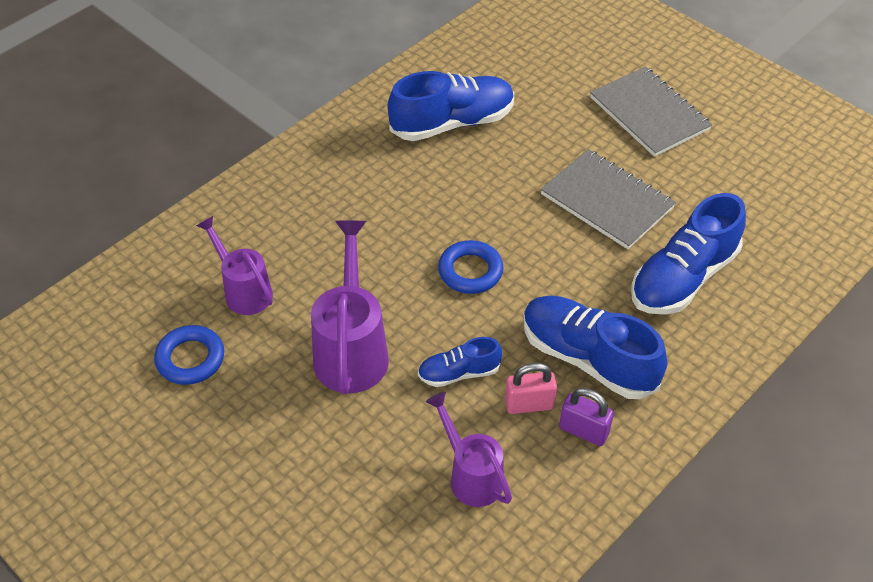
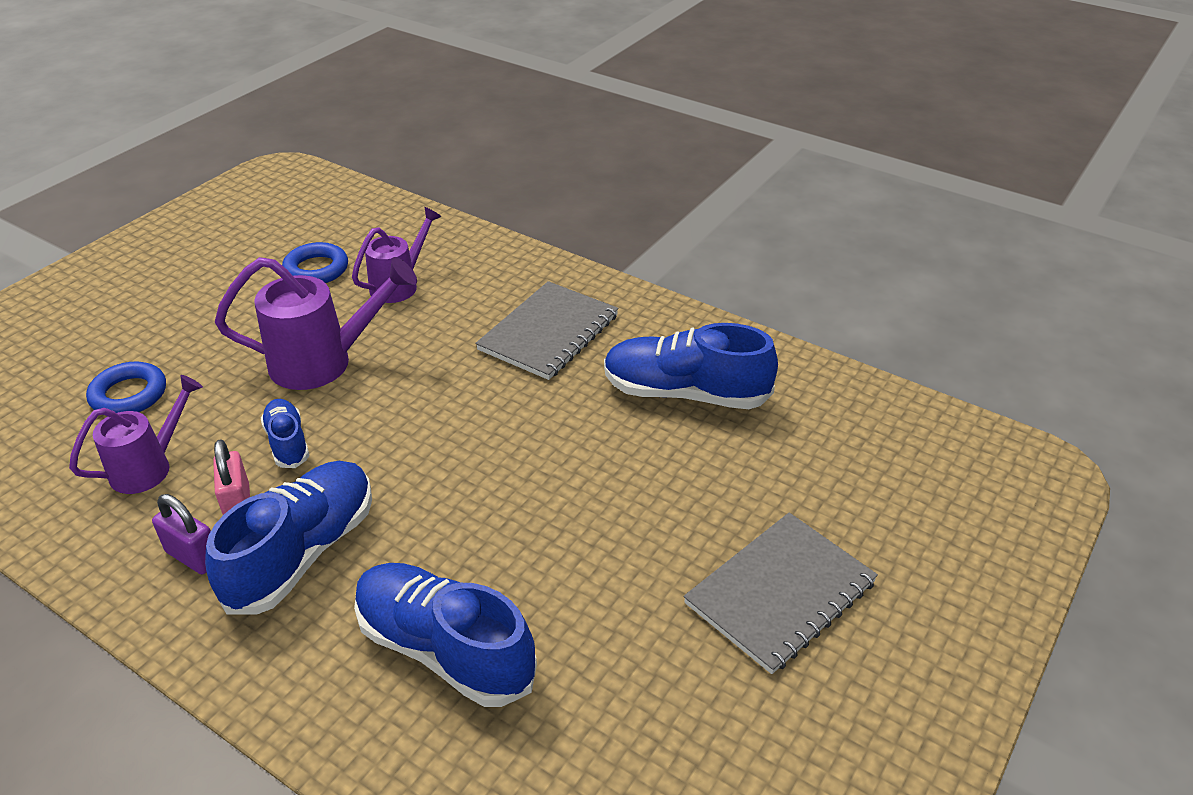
camera: 80 degrees right, 10 degrees down
(452, 123) = (685, 393): blue shoe -> blue shoe turned 135 degrees clockwise
(470, 271) = (438, 435): blue ring -> blue ring (129, 395)
(583, 431) = (193, 556): purple padlock -> purple padlock turned 75 degrees counterclockwise
(607, 201) = (581, 554): grey notebook -> grey notebook (549, 333)

